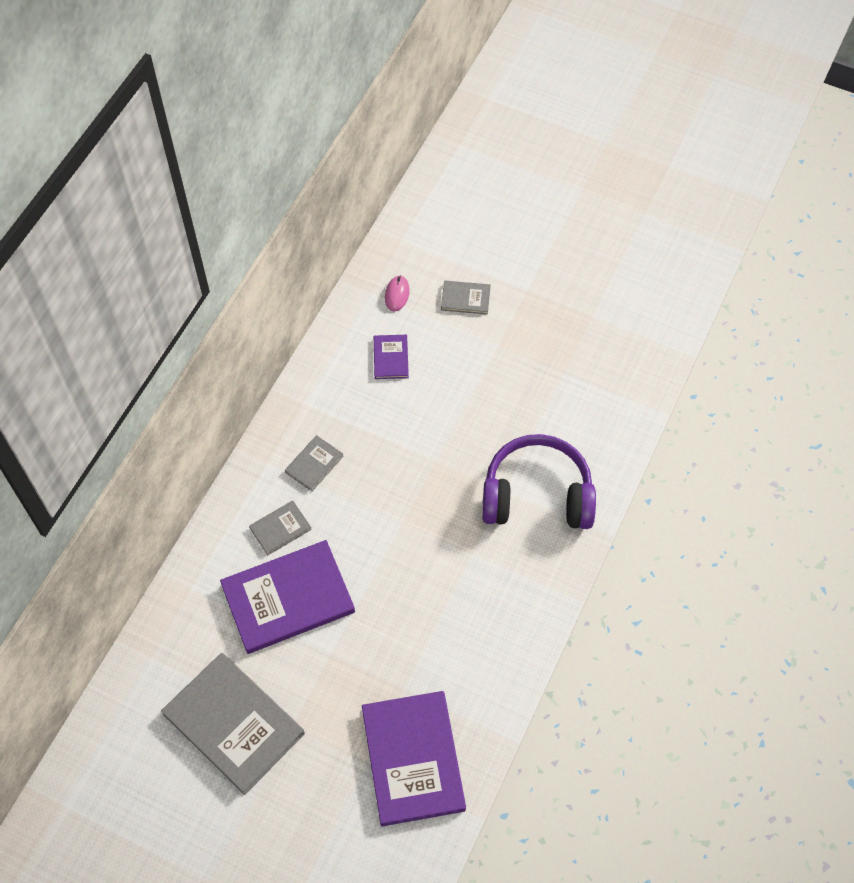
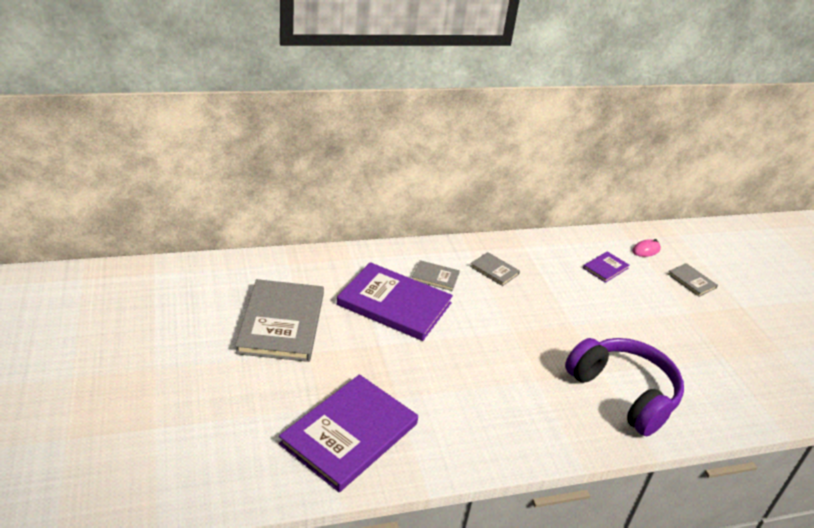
camera: 45 degrees right, 25 degrees down
(314, 464) = (494, 270): grey book -> grey book turned 45 degrees clockwise

